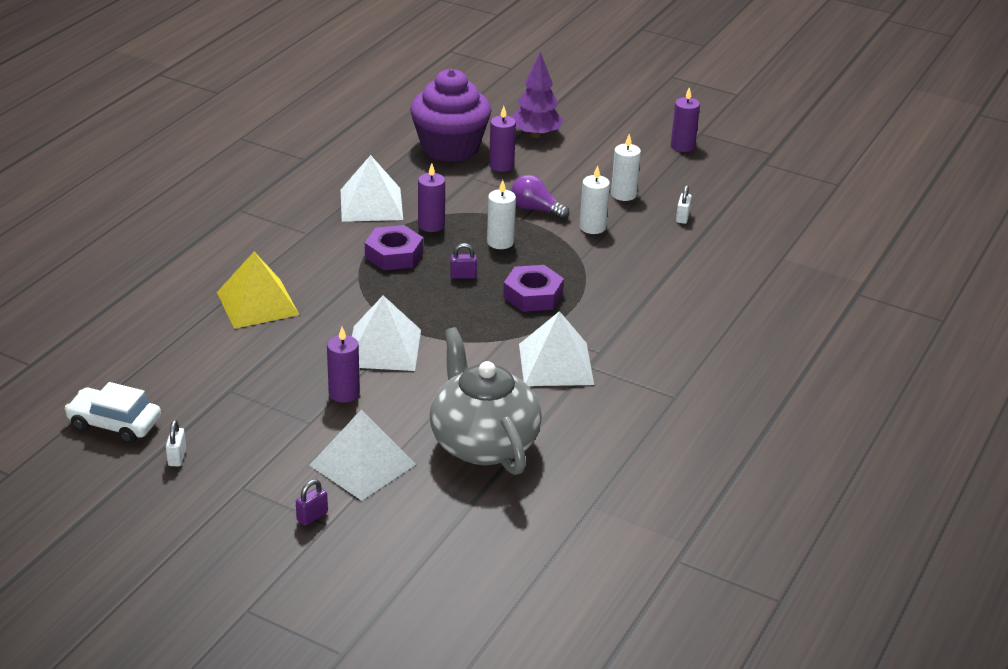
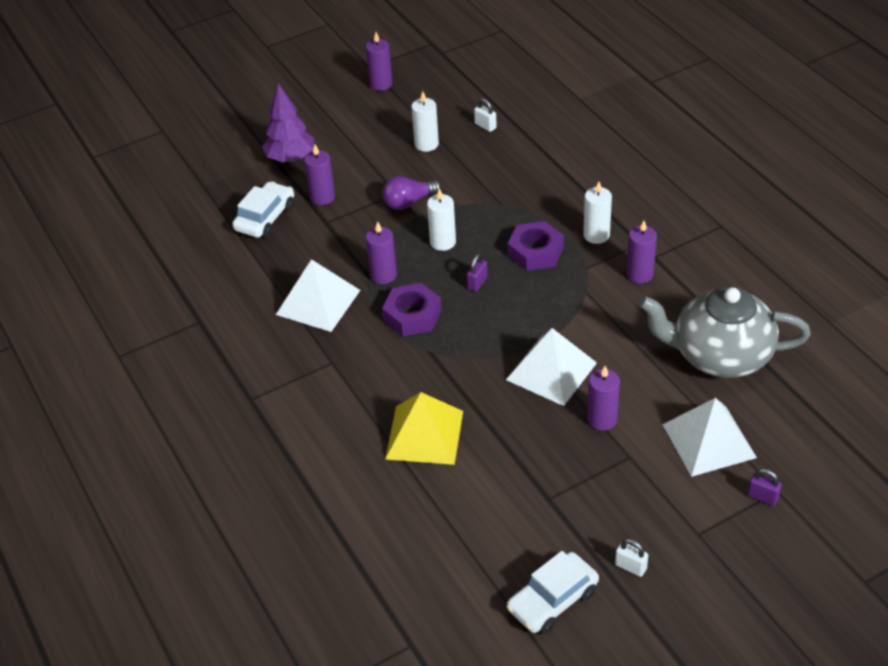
camera: 55 degrees left, 10 degrees up
(312, 516) = (762, 497): purple padlock -> purple padlock turned 45 degrees counterclockwise
(450, 147) = (265, 218): purple cupcake -> white car
(556, 364) = (639, 274): white pyramid -> purple candle
(592, 227) = (461, 180): white candle -> white candle (596, 235)

